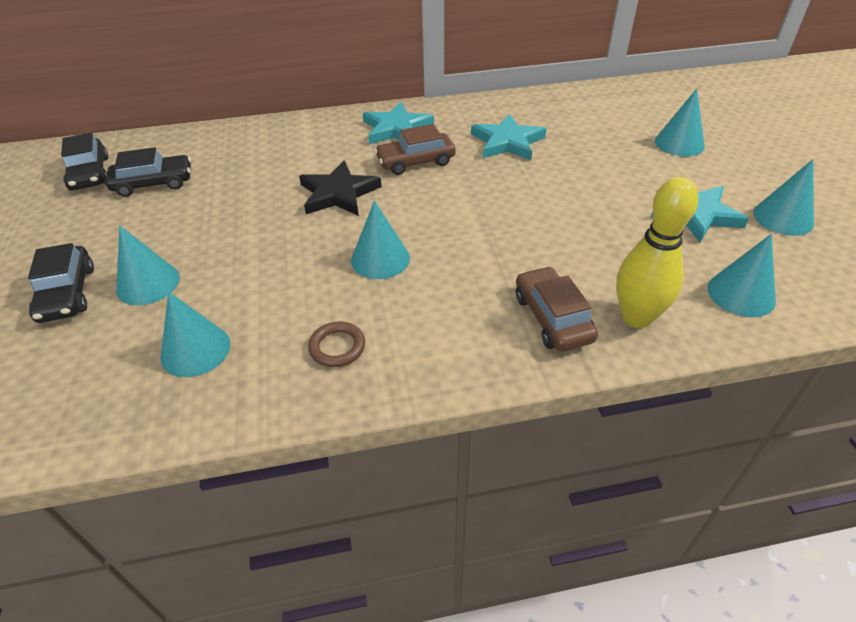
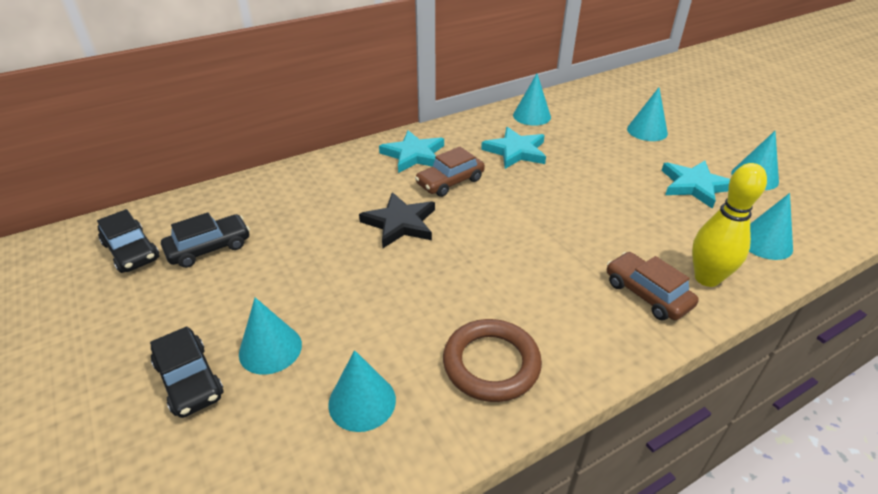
camera: 20 degrees left, 5 degrees down
(337, 347) = (491, 364): brown ring -> brown ring, size x1.85
(380, 259) = (476, 275): turquoise cone -> turquoise cone (531, 116)

